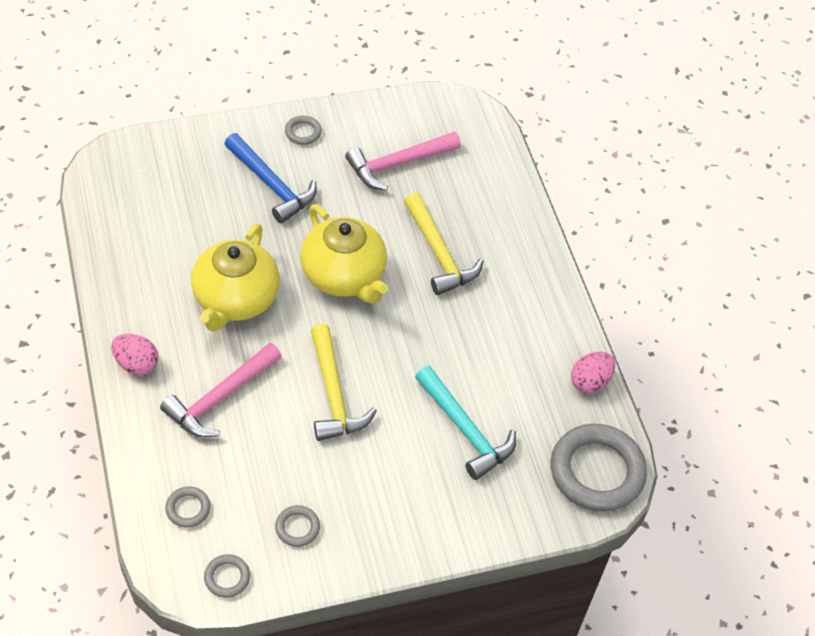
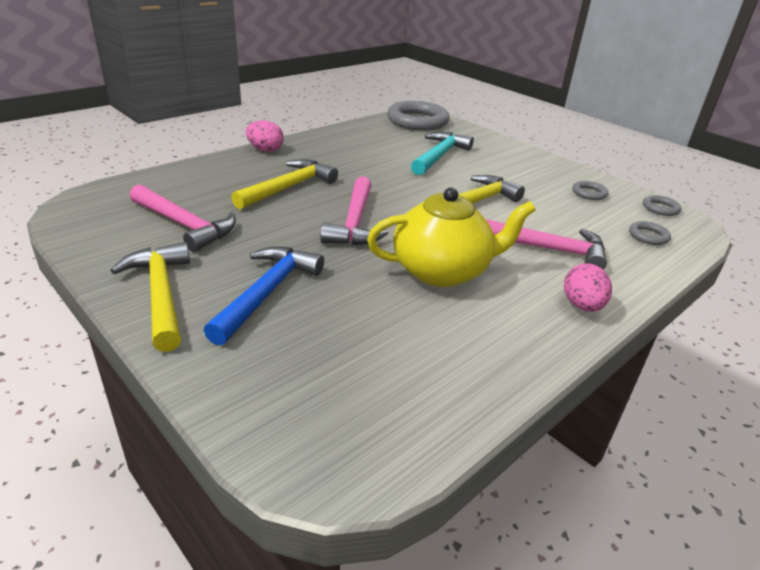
camera: 115 degrees left, 20 degrees down
(303, 132) = (161, 294): grey ring -> yellow hammer
(344, 276) = (355, 222): yellow teapot -> pink hammer
(590, 382) = (355, 128): pink egg -> pink egg (265, 150)

